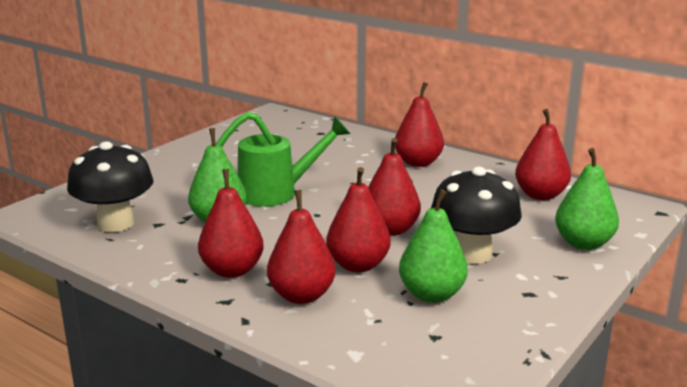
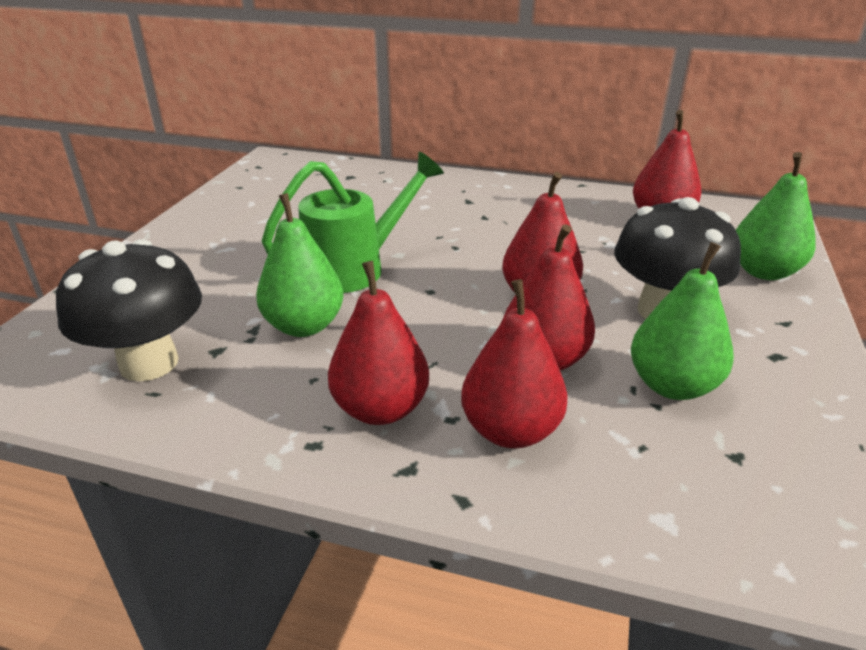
camera: 20 degrees left, 10 degrees up
(418, 163) = (494, 198): red pear -> none

